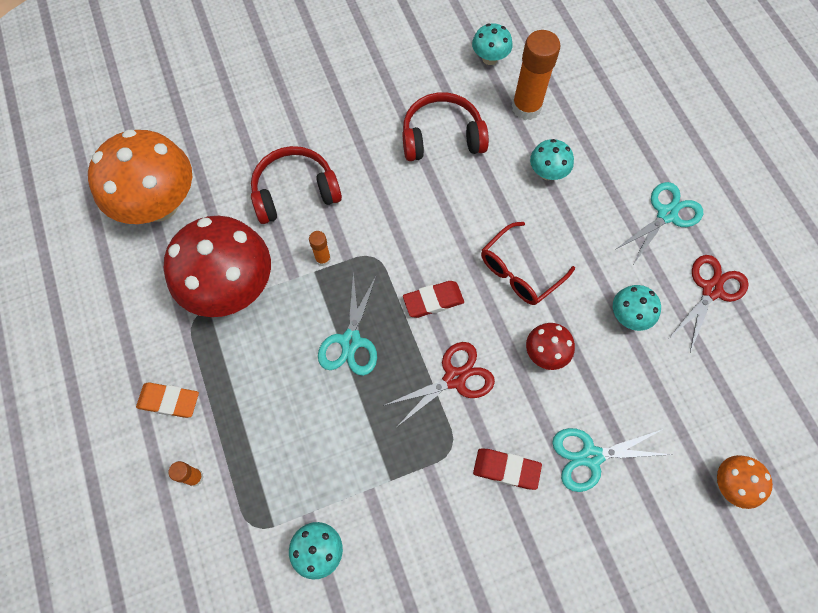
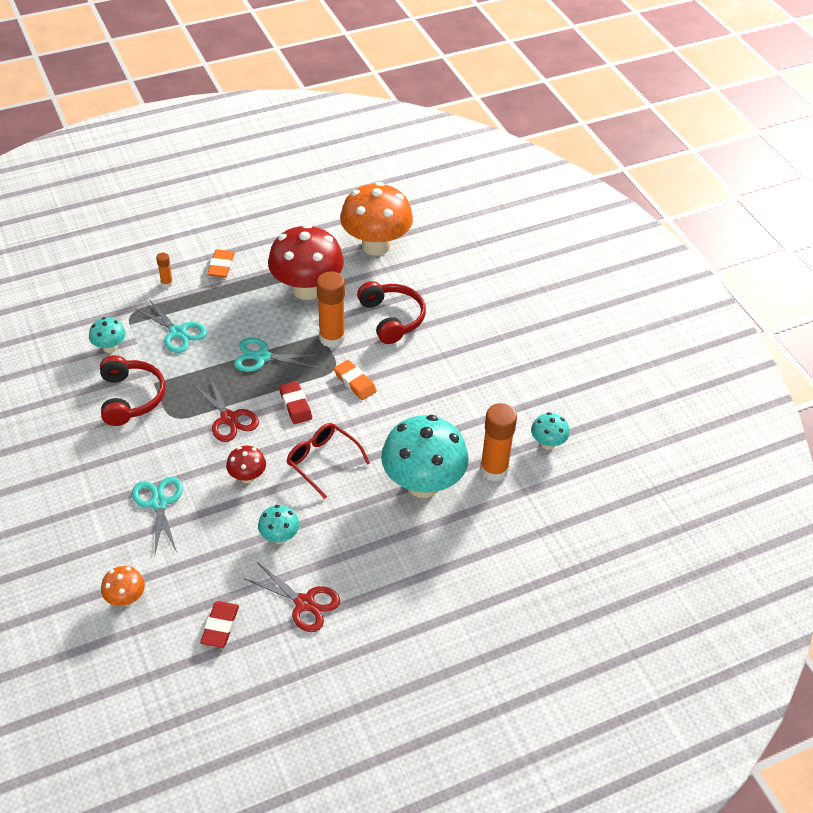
camera: 85 degrees right, 20 degrees down
(323, 259) = (332, 338): orange glue stick -> orange glue stick, size x2.09
(398, 235) = (355, 382): none -> orange eraser
(442, 137) = (454, 409): red headphones -> red headphones (130, 398)
(506, 469) = (154, 449): red eraser -> red eraser (220, 626)
(547, 173) = (423, 484): turquoise mushroom -> turquoise mushroom, size x2.16
(666, 214) = (383, 574): turquoise scissors -> turquoise scissors (178, 332)

